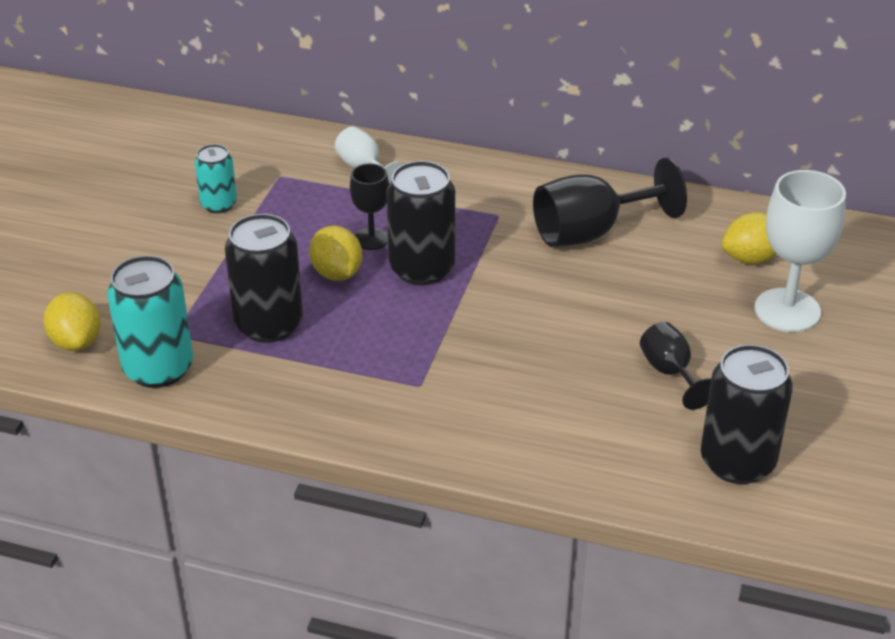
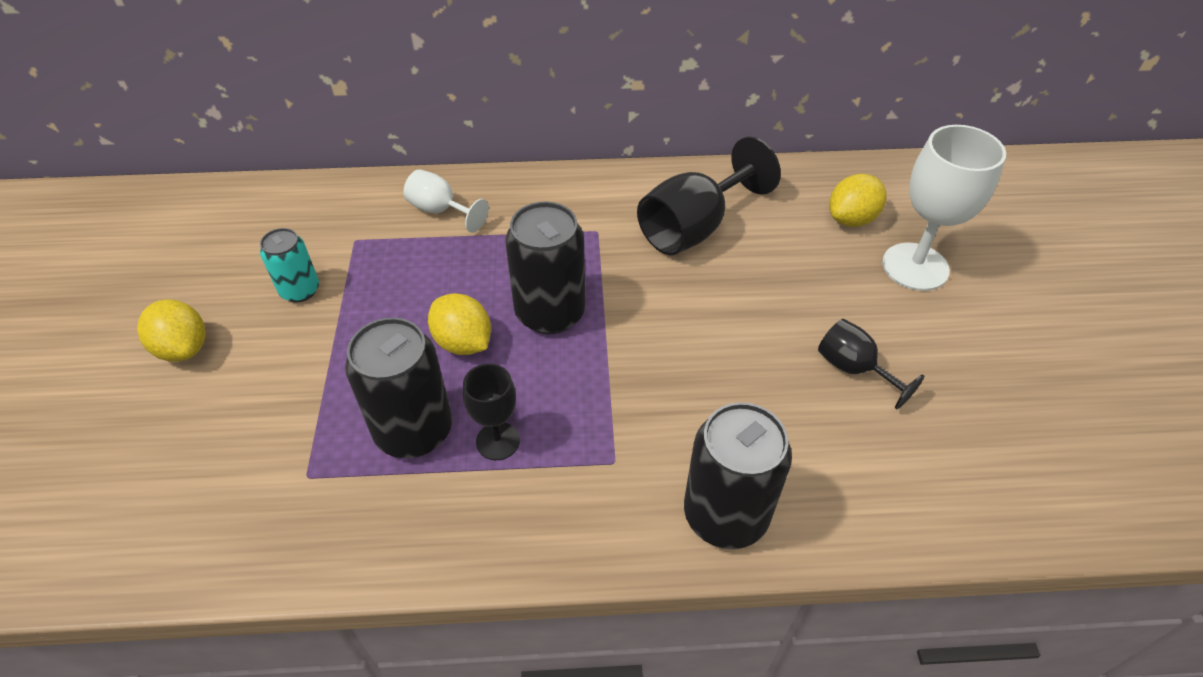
camera: 20 degrees left, 10 degrees up
(76, 342) = (187, 524): yellow lemon -> yellow lemon (183, 348)
(158, 368) = (304, 533): turquoise can -> none
(371, 239) = (482, 290): black goblet -> black goblet (498, 441)
(737, 462) = (977, 459): black can -> black can (725, 515)

